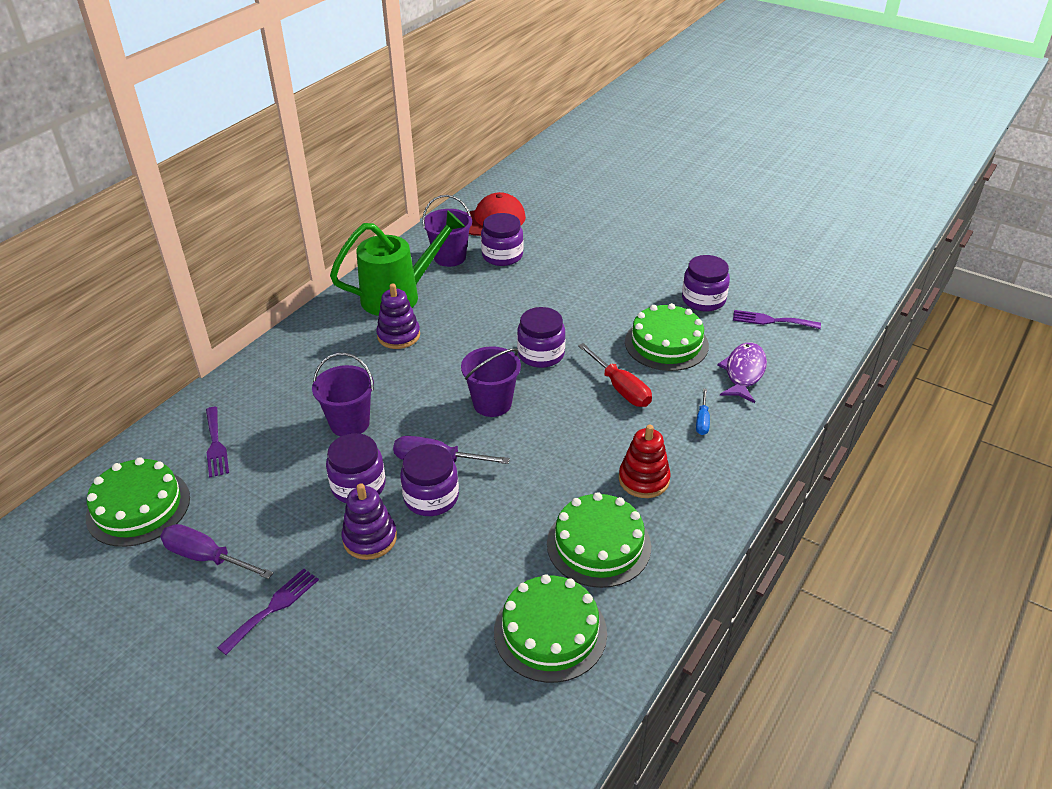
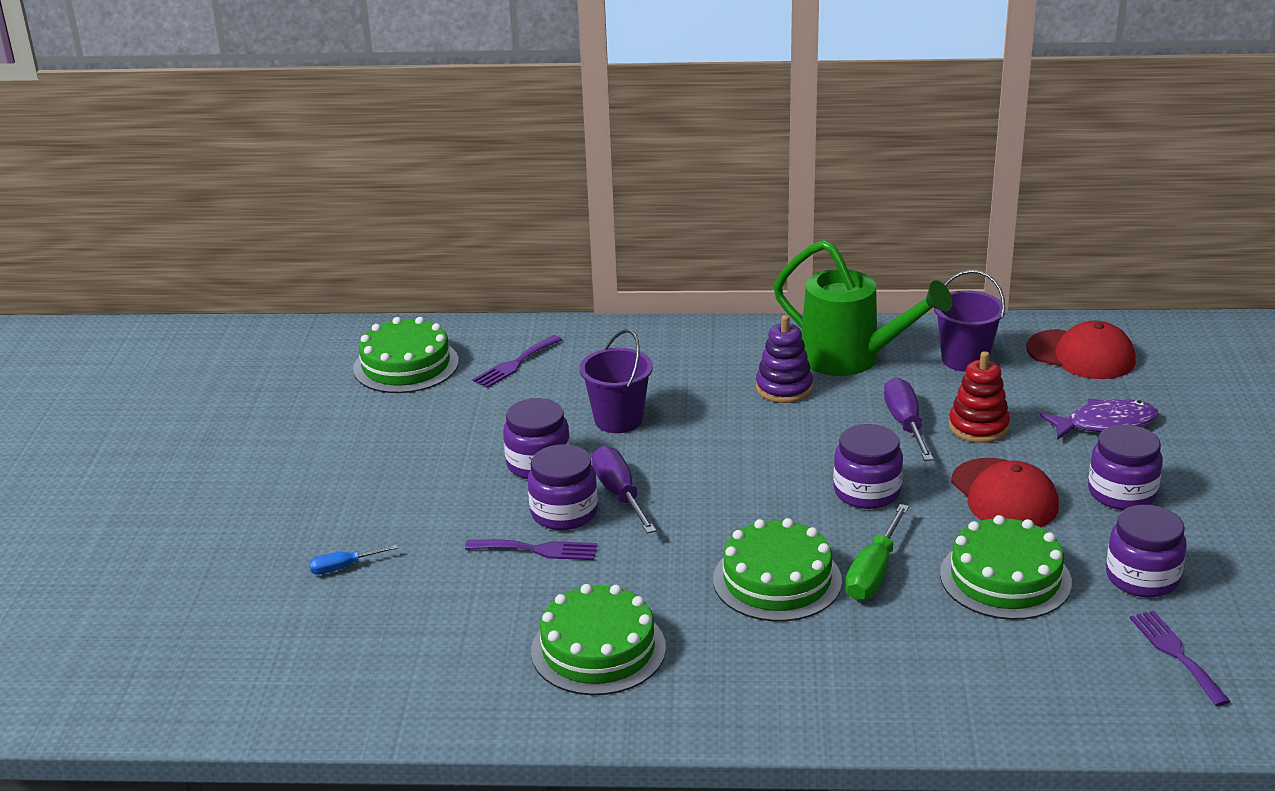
camera: 60 degrees right, 10 degrees down
(207, 557) = (380, 426): purple screwdriver -> purple screwdriver (905, 424)
(273, 608) = (352, 486): purple fork -> purple fork (538, 550)
(370, 538) = (477, 500): purple stacking toy -> none
(492, 403) = (743, 492): purple bucket -> none
(502, 256) = (1018, 392): purple jar -> purple jar (1122, 493)
(550, 632) = (451, 660): green cake -> green cake (777, 580)
(592, 308) = (1004, 495): none -> red cap
(620, 388) = (874, 572): red screwdriver -> green screwdriver
(644, 479) = (732, 646): red stacking toy -> red stacking toy (978, 427)
(702, 420) = (886, 658): blue screwdriver -> blue screwdriver (344, 567)
(743, 372) = (1025, 663): purple fish -> purple fish (1105, 424)

